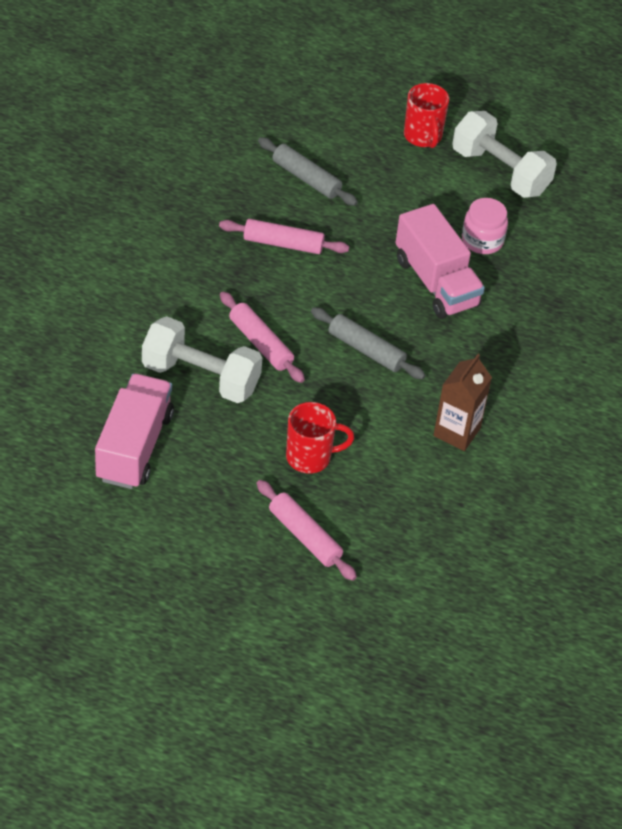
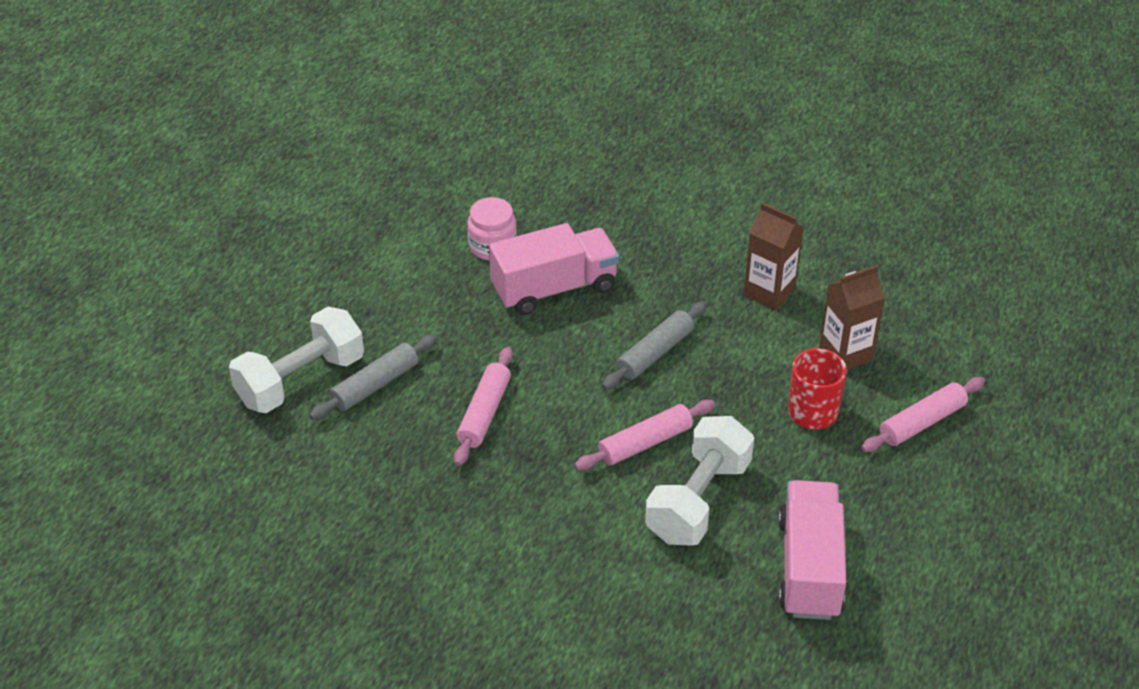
camera: 80 degrees left, 5 degrees down
(134, 447) = (809, 567): pink truck -> pink truck turned 75 degrees clockwise
(384, 485) = (845, 354): none -> brown carton
(423, 136) = (319, 278): red mug -> none
(500, 172) = (386, 222): white dumbbell -> white dumbbell (301, 380)

